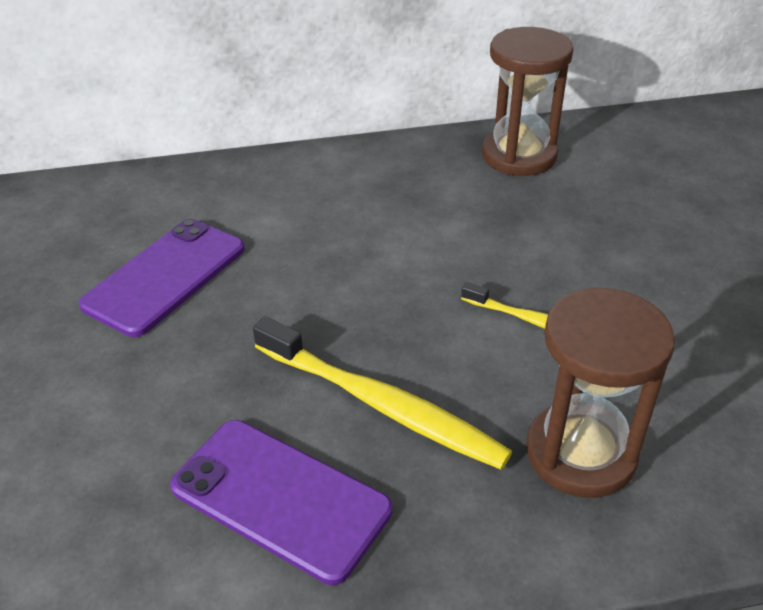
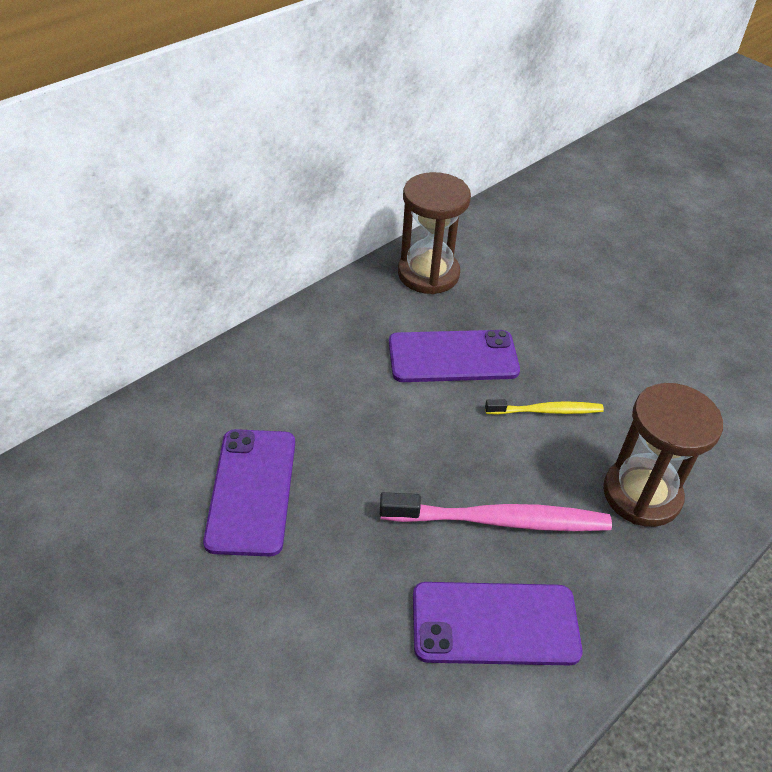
camera: 35 degrees left, 5 degrees up
(380, 404) = (499, 520): yellow toothbrush -> pink toothbrush
(475, 236) = (453, 357): none -> purple phone

